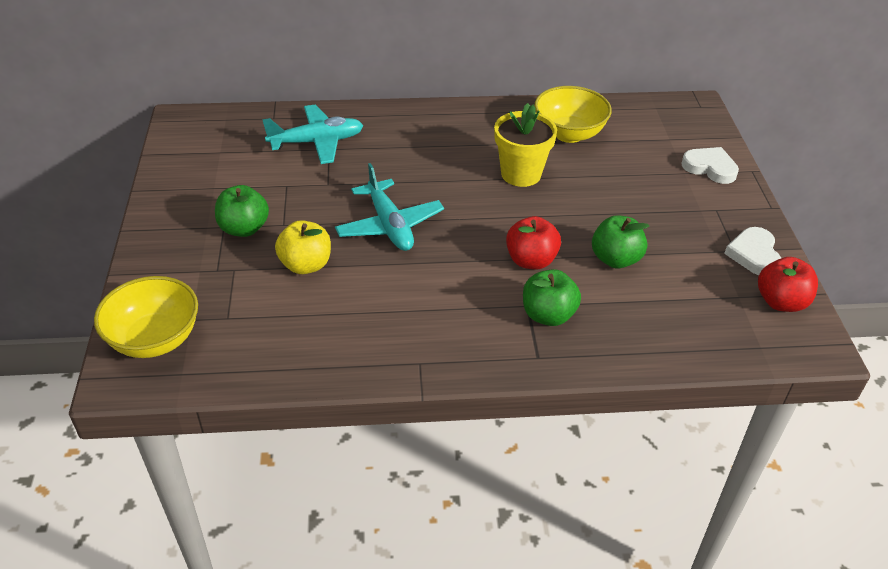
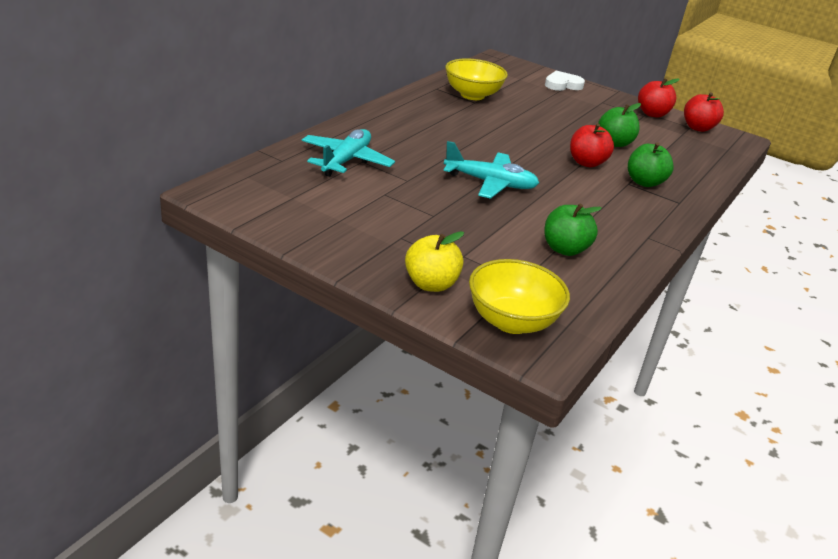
camera: 55 degrees left, 10 degrees down
(244, 228) = (416, 231): green apple -> green apple (564, 249)
(306, 265) = (496, 228): yellow apple -> yellow apple (431, 284)
(521, 174) = (494, 125): yellow flower pot -> none
(754, 254) = (652, 114): white heart -> red apple

